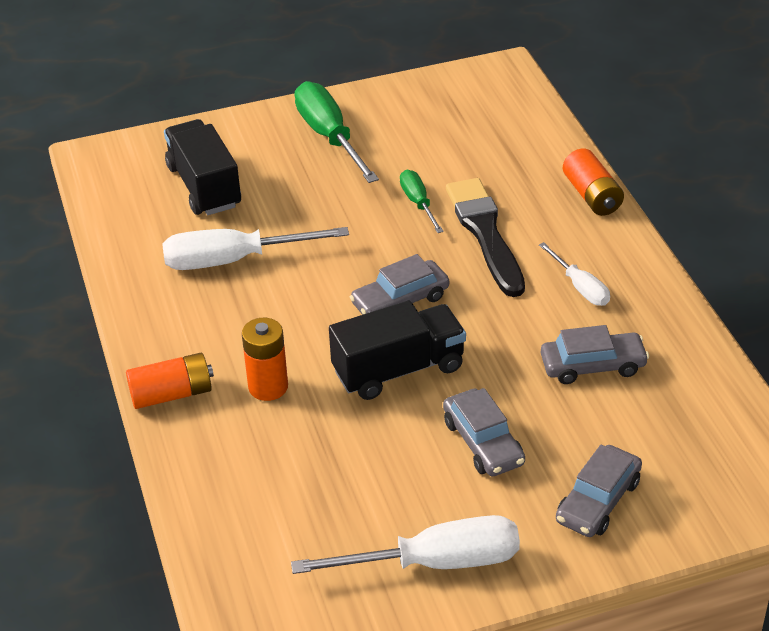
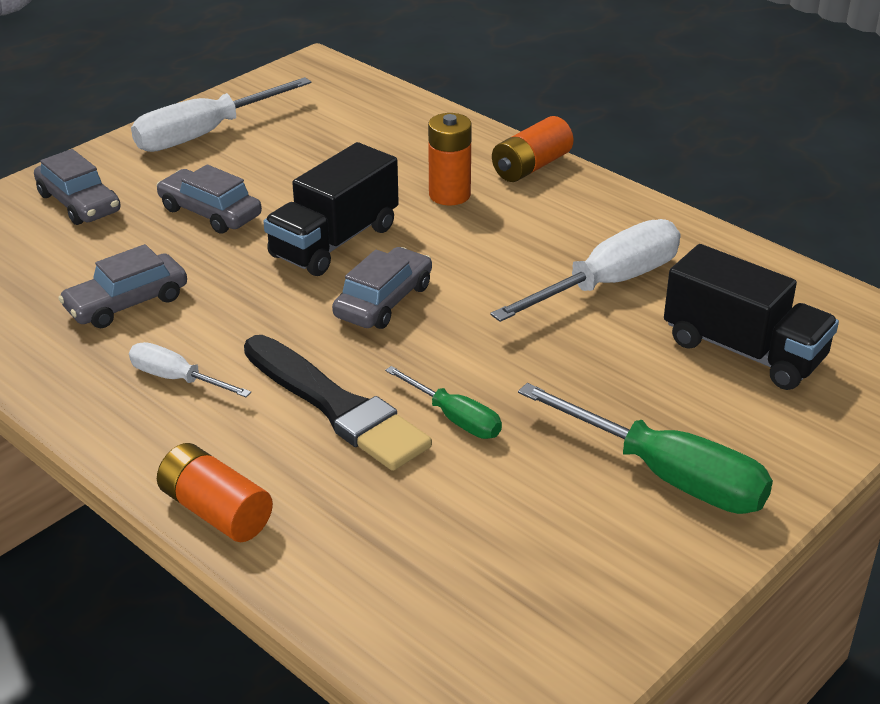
camera: 150 degrees right, 5 degrees down
(598, 501) = (79, 203): grey car -> grey car turned 135 degrees clockwise

